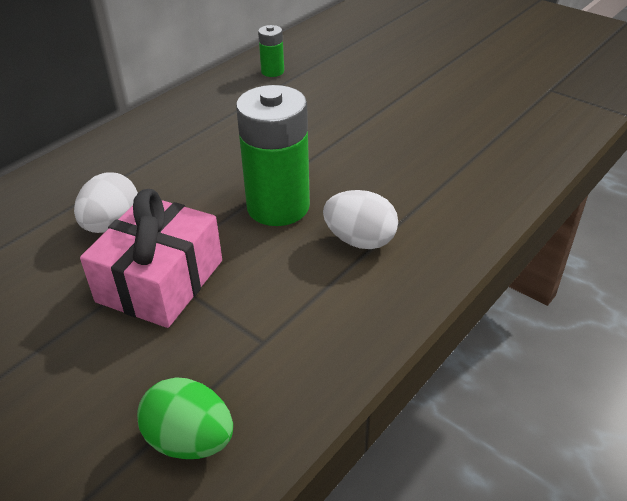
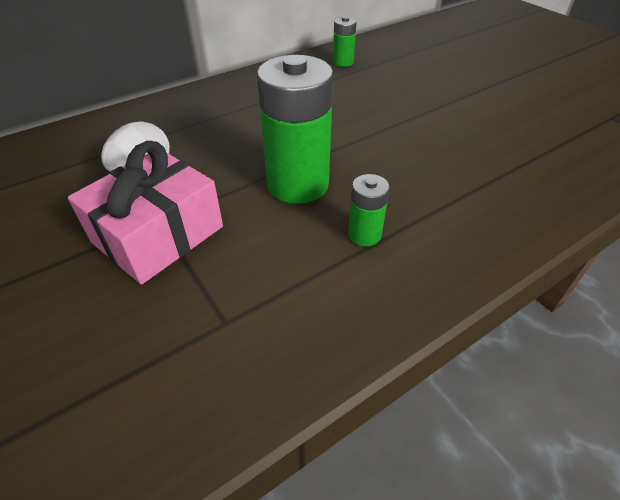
camera: 15 degrees right, 5 degrees up
(190, 440) = (101, 420): green egg -> none
(360, 240) = (364, 234): white egg -> green battery

